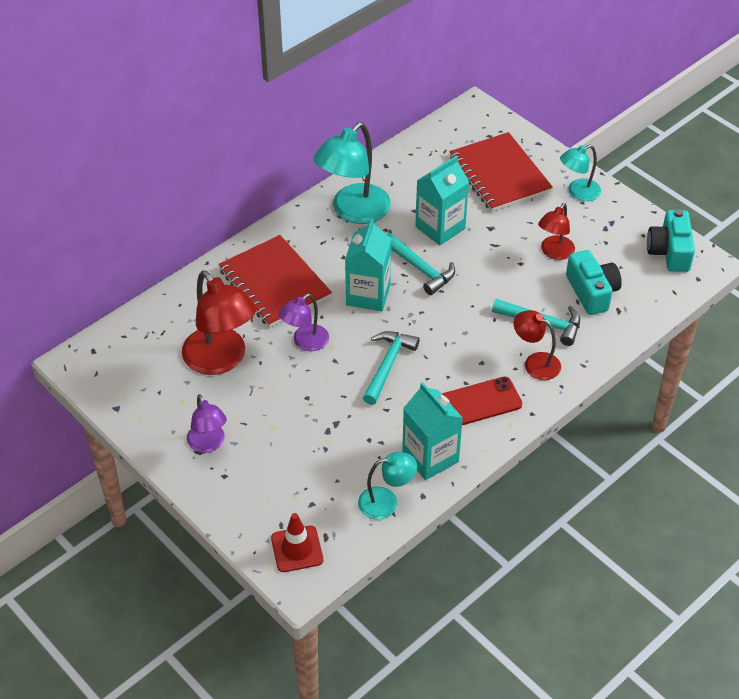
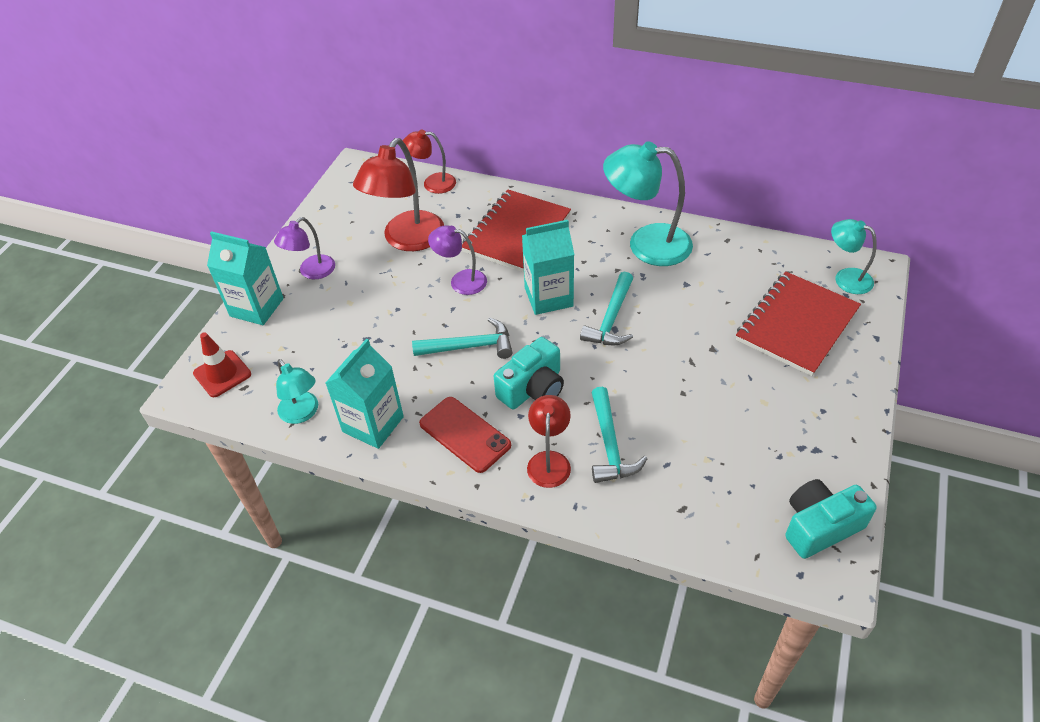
camera: 65 degrees right, 0 degrees up
(440, 228) = (678, 311): turquoise carton -> turquoise carton (257, 307)
(554, 252) = (722, 415): red lamp -> red lamp (432, 183)
(578, 192) = (834, 401): turquoise lamp -> turquoise lamp (846, 278)
(592, 292) = (691, 472): turquoise camera -> turquoise camera (532, 388)

